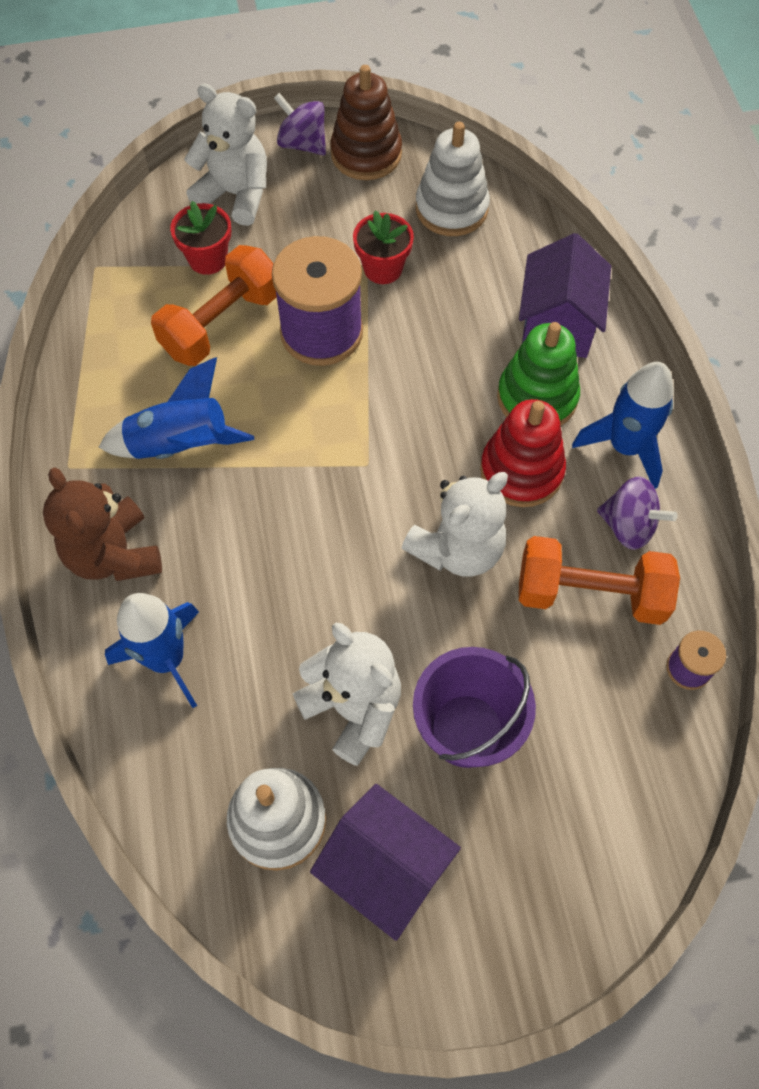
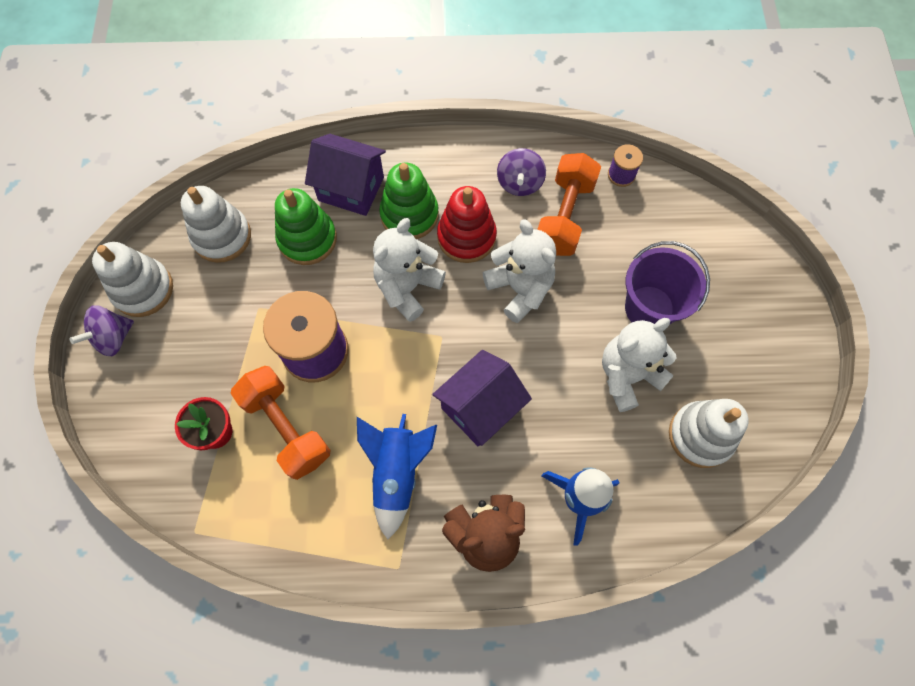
camera: 80 degrees left, 5 degrees up
(235, 195) = (151, 400): white teddy bear -> white teddy bear (407, 287)
(366, 154) = (143, 289): brown stacking toy -> white stacking toy
(383, 268) = (266, 296): red flower pot -> none
(385, 869) = (735, 373): purple house -> purple house (480, 407)
(470, 293) = (307, 239): none -> green stacking toy
(625, 447) = (460, 171): blue rocket -> none
(628, 526) = (519, 183): purple spinning top -> purple spinning top turned 150 degrees clockwise

